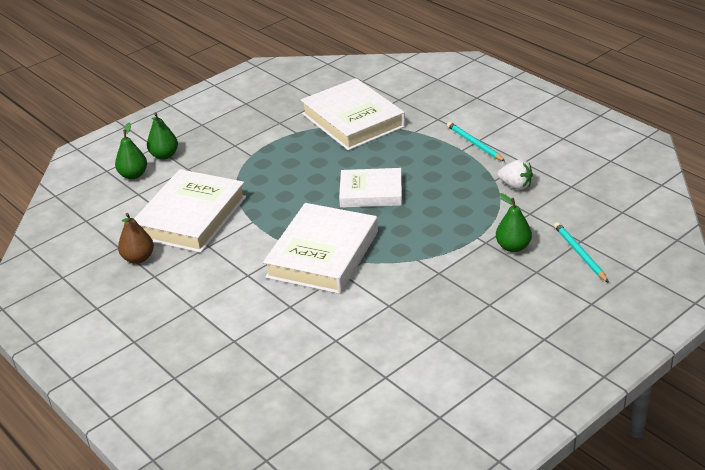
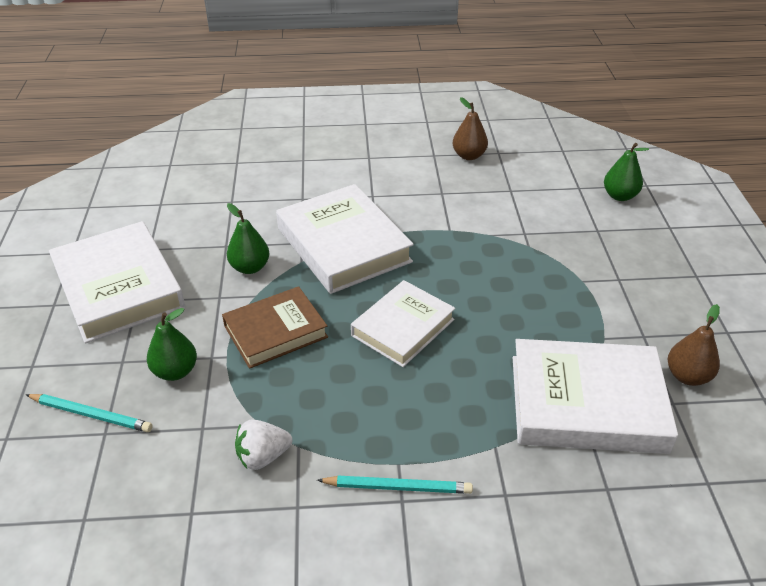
camera: 125 degrees right, 5 degrees up
(164, 155) = (643, 226): green pear -> green pear (250, 267)
(191, 217) = (501, 200): white book -> white book (119, 287)
(297, 103) = (687, 376): none -> brown pear
(435, 232) = (275, 331): none -> brown book

